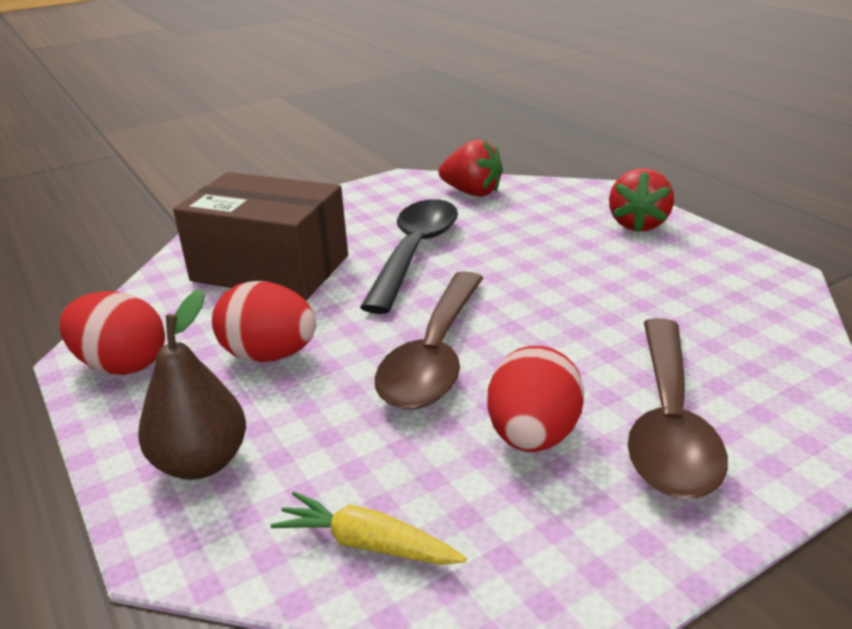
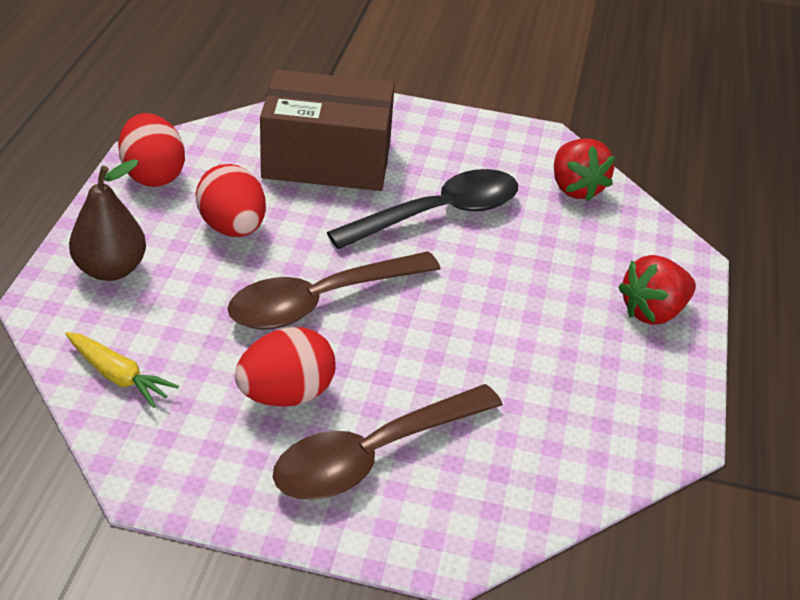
camera: 40 degrees right, 10 degrees up
(270, 268) = (327, 159): brown box -> brown box turned 60 degrees counterclockwise
(366, 544) = (118, 376): yellow carrot -> yellow carrot turned 150 degrees clockwise

